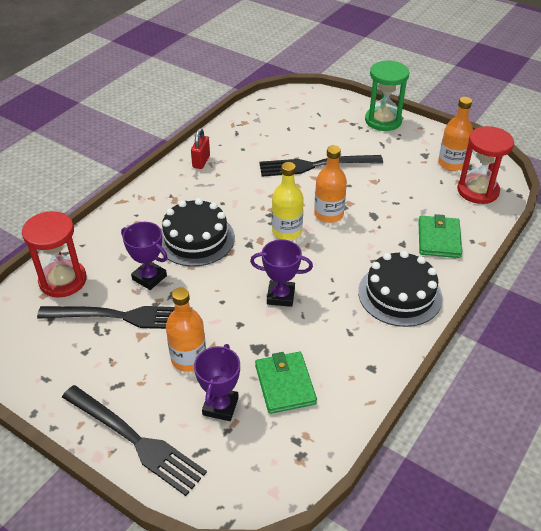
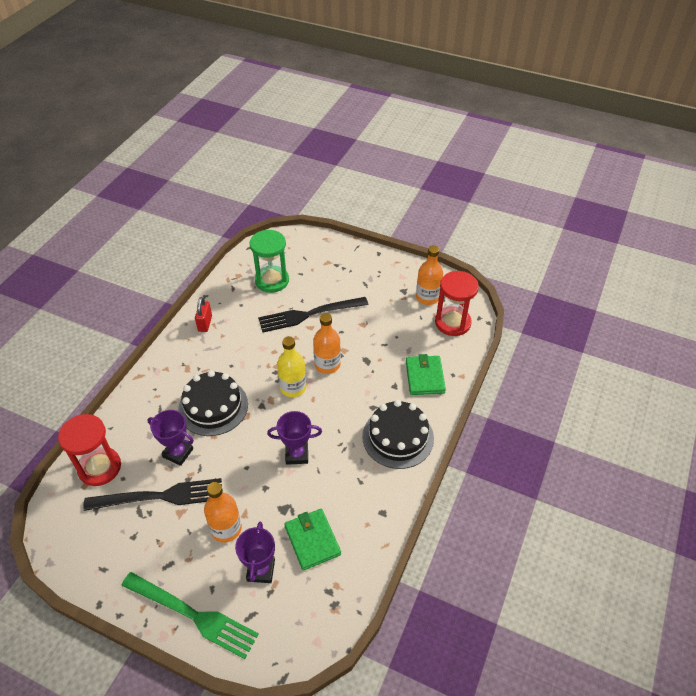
camera: 10 degrees left, 5 degrees up
(136, 440) = (194, 615): black fork -> green fork
(383, 120) = (363, 258): green hourglass -> green hourglass (272, 280)

